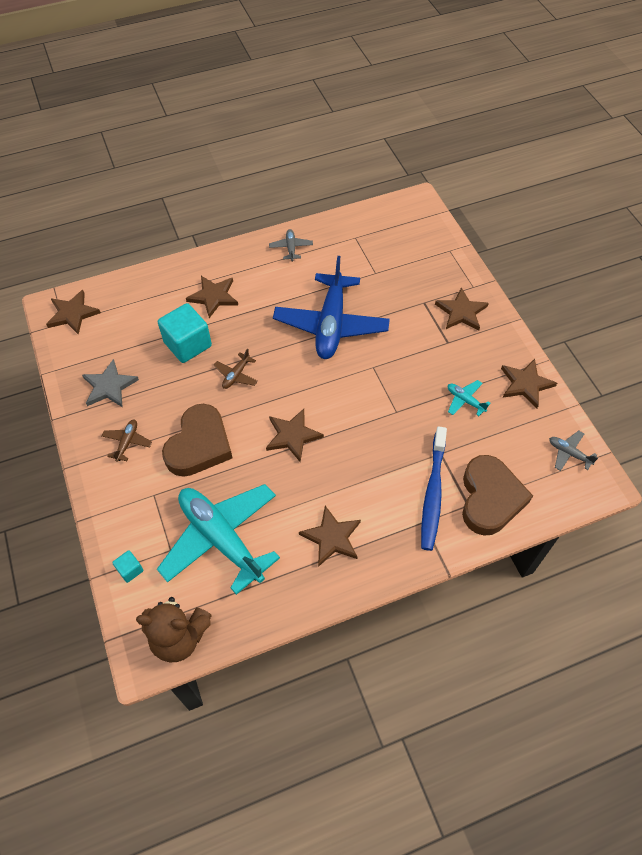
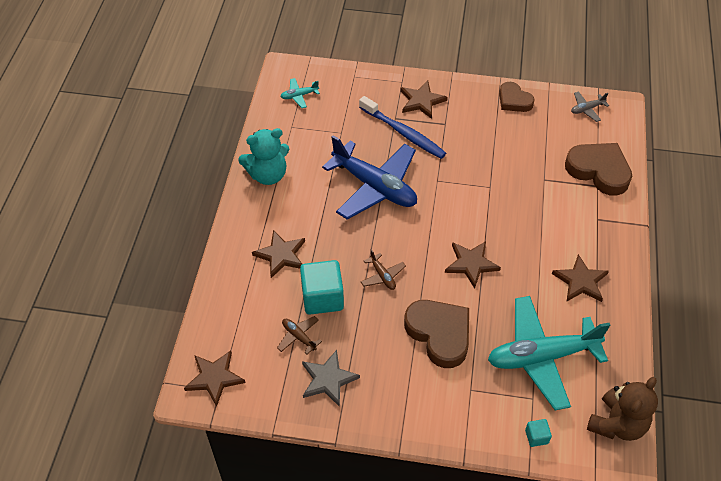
camera: 60 degrees left, 5 degrees down
(127, 442) = (402, 388): brown plane -> brown plane (299, 337)
(291, 248) = (268, 175): grey plane -> turquoise teddy bear
(433, 493) = (576, 201): blue toothbrush -> blue toothbrush (403, 133)
(465, 400) = (506, 141): turquoise plane -> turquoise plane (299, 96)
(525, 384) = (514, 100): brown star -> brown heart

